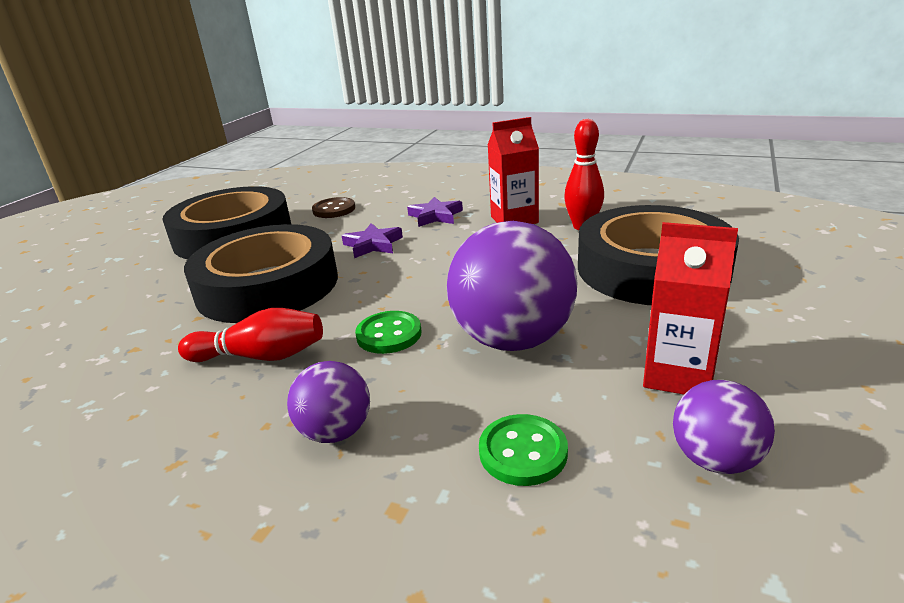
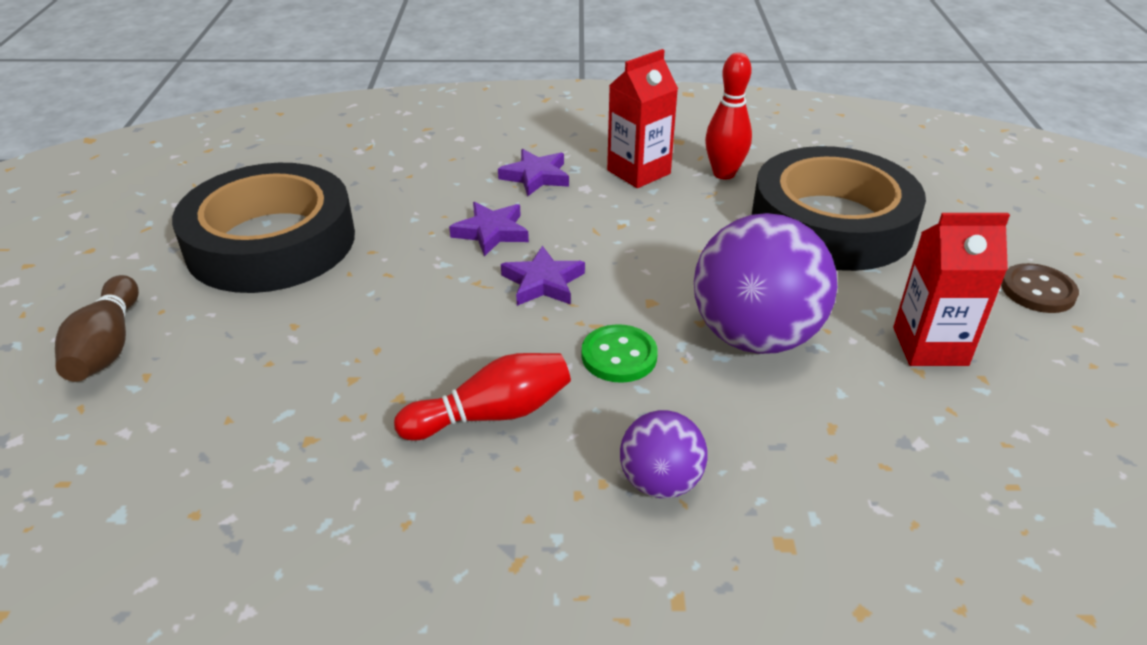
camera: 25 degrees left, 10 degrees up
(89, 277) = (107, 346): none -> brown bowling pin
(268, 286) = (405, 316): black tape -> none
(334, 210) = (385, 181): brown button -> brown button (1038, 291)
(379, 279) = (543, 282): none -> purple star
(523, 452) = (852, 457): green button -> none
(715, 459) = (1006, 423): purple ball -> none

